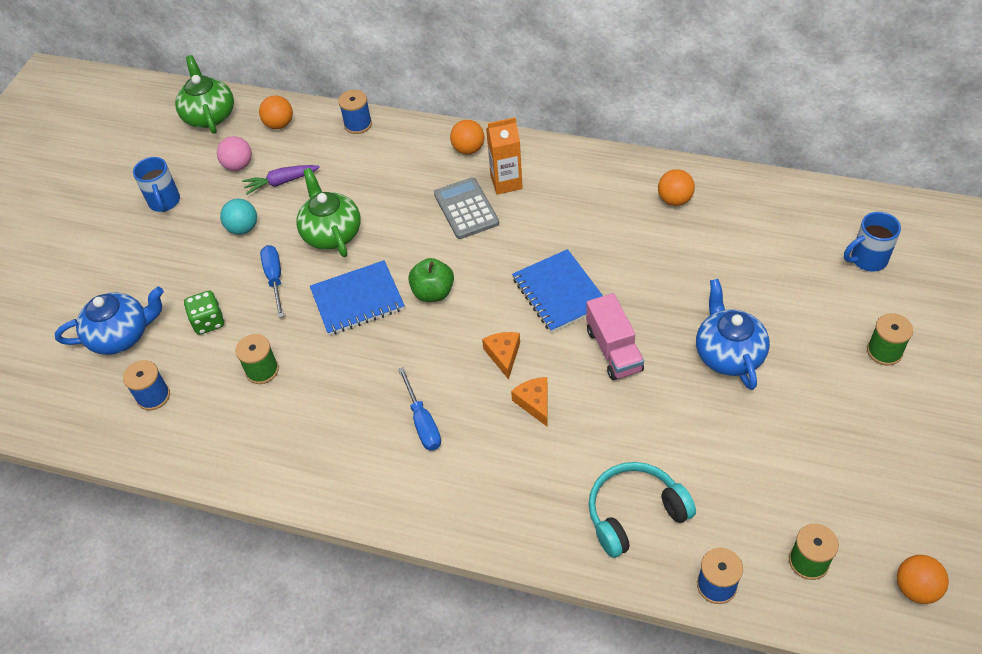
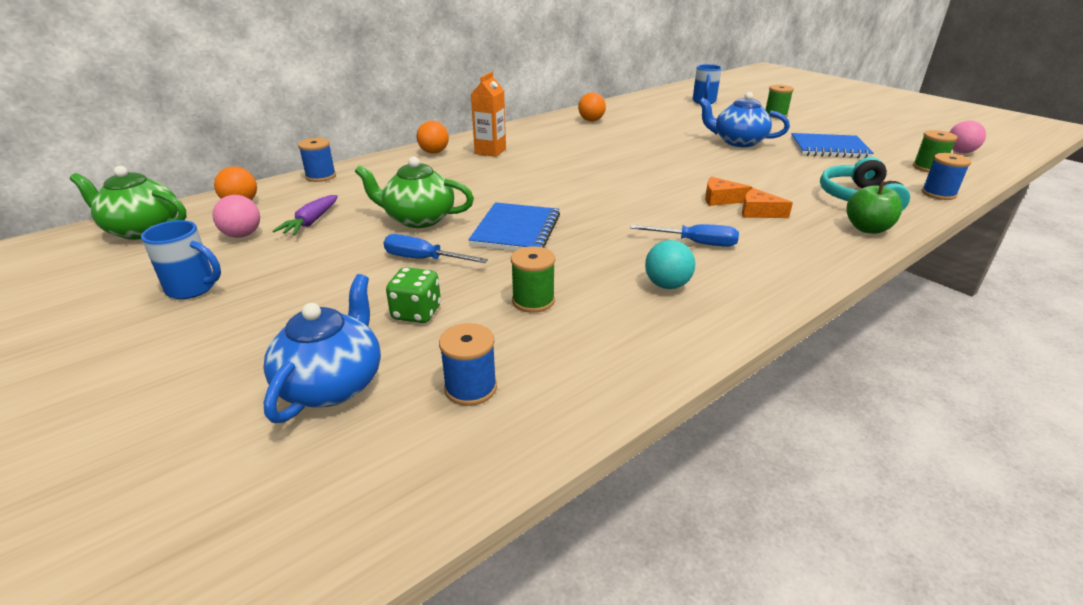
camera: 60 degrees left, 20 degrees down
(243, 228) = (327, 256): turquoise ball -> turquoise ball (667, 285)
(433, 292) = (557, 201): green apple -> green apple (867, 229)
(466, 209) = (491, 168): grey calculator -> none
(503, 355) = (659, 196): orange cheese -> orange cheese (758, 212)
(559, 292) = (622, 165): blue notebook -> blue notebook (829, 148)
(614, 350) = (698, 165): pink truck -> none
(916, 588) = (960, 152): orange ball -> pink ball

